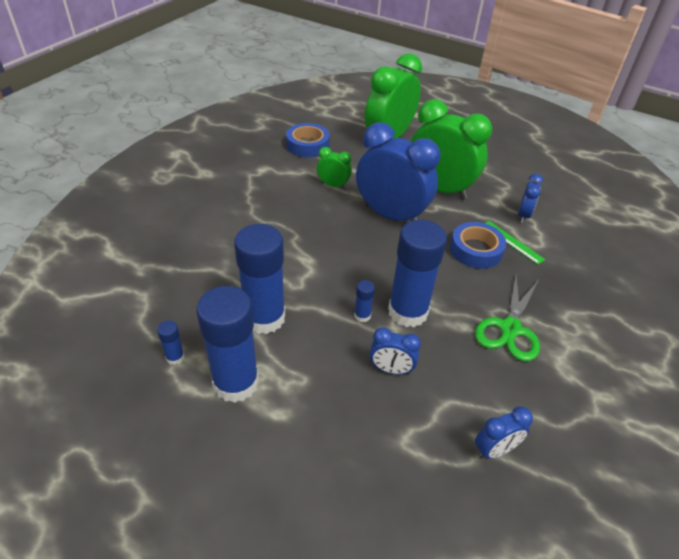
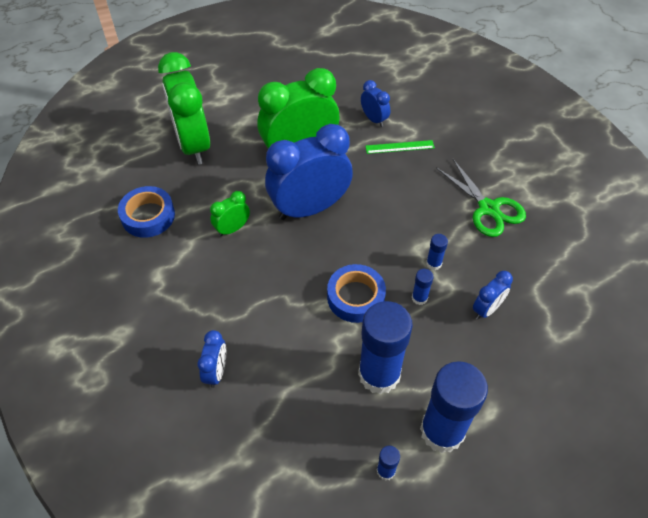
camera: 55 degrees left, 10 degrees up
(408, 312) = (433, 263): blue glue stick -> blue glue stick, size x0.41
(476, 250) = (393, 176): blue tape -> blue tape (355, 297)
(494, 450) = (587, 287): blue clock -> blue clock (216, 371)

